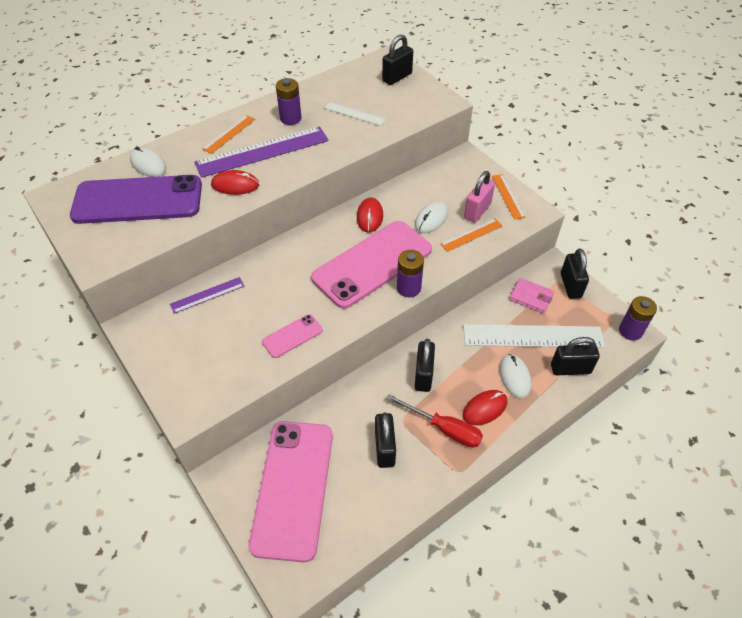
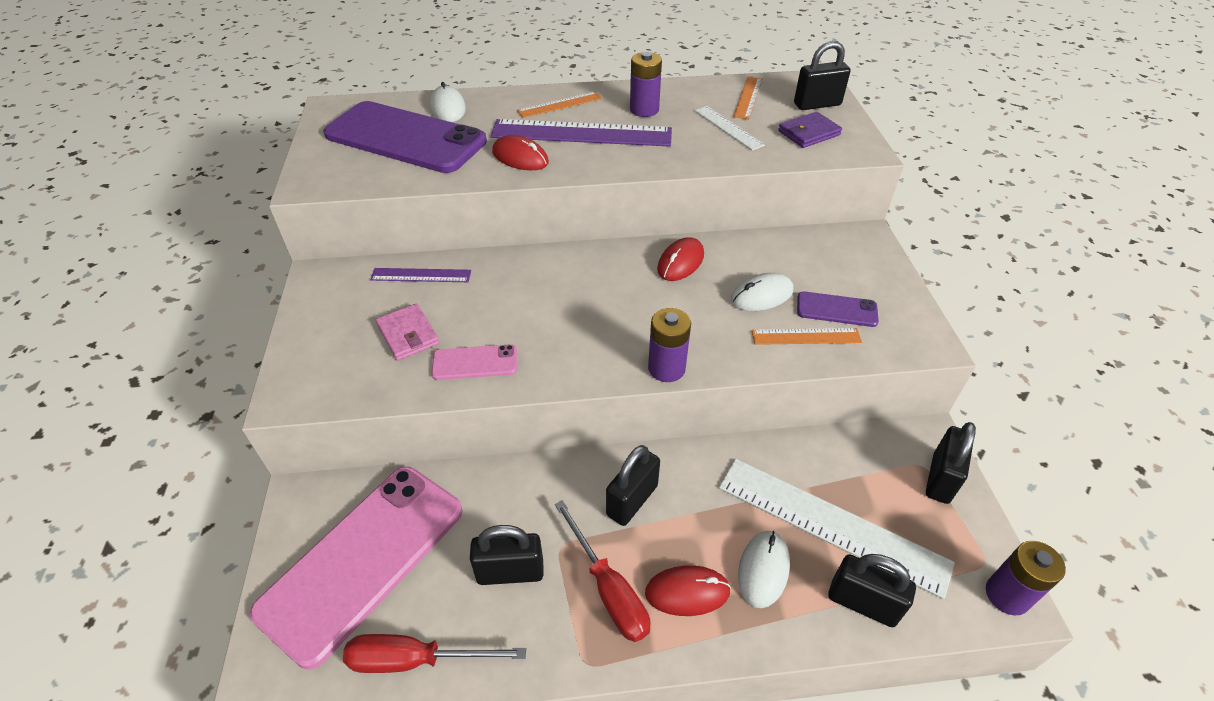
camera: 30 degrees right, 5 degrees down
(367, 521) = (416, 659): none -> red screwdriver
(372, 264) = (641, 319): pink phone -> none
(384, 448) = (510, 572): black padlock -> black padlock turned 60 degrees clockwise
(406, 101) = (809, 133): none -> purple wallet
(477, 211) = (836, 309): pink padlock -> purple phone
(508, 196) = (898, 307): orange ruler -> orange ruler (748, 97)
(531, 297) = (864, 467): pink wallet -> pink wallet (408, 334)

